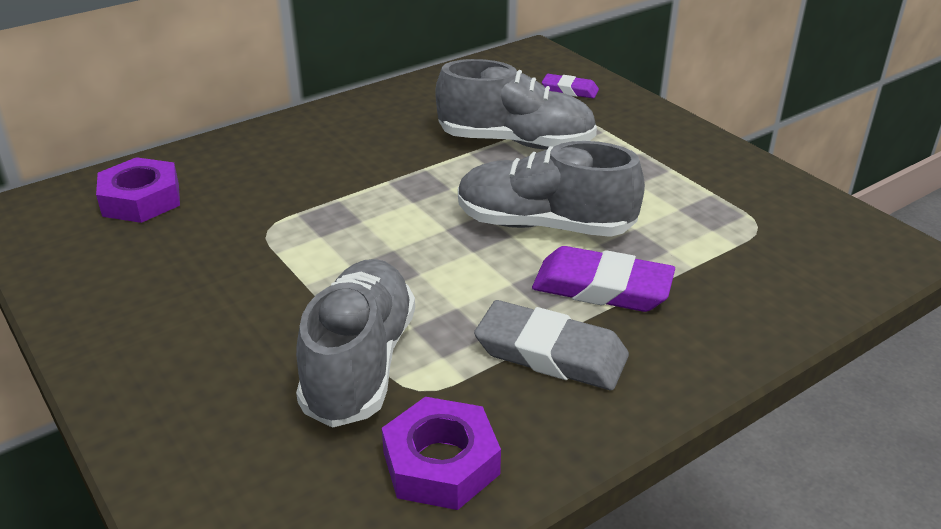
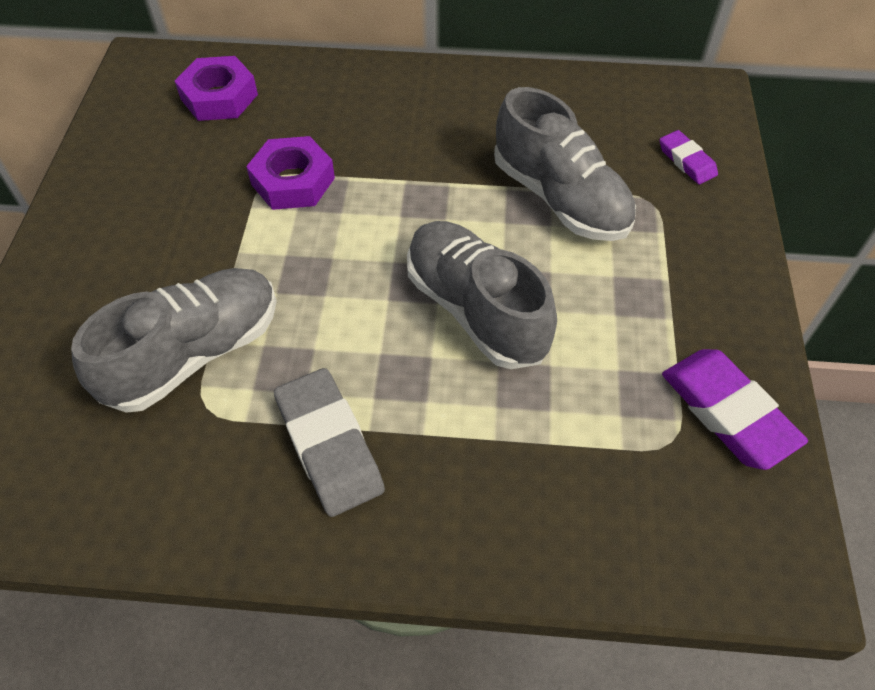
camera: 40 degrees right, 20 degrees up
(441, 463) = (150, 483): purple nut -> purple nut (293, 181)
(602, 287) = (445, 409): purple eraser -> purple eraser (728, 412)

